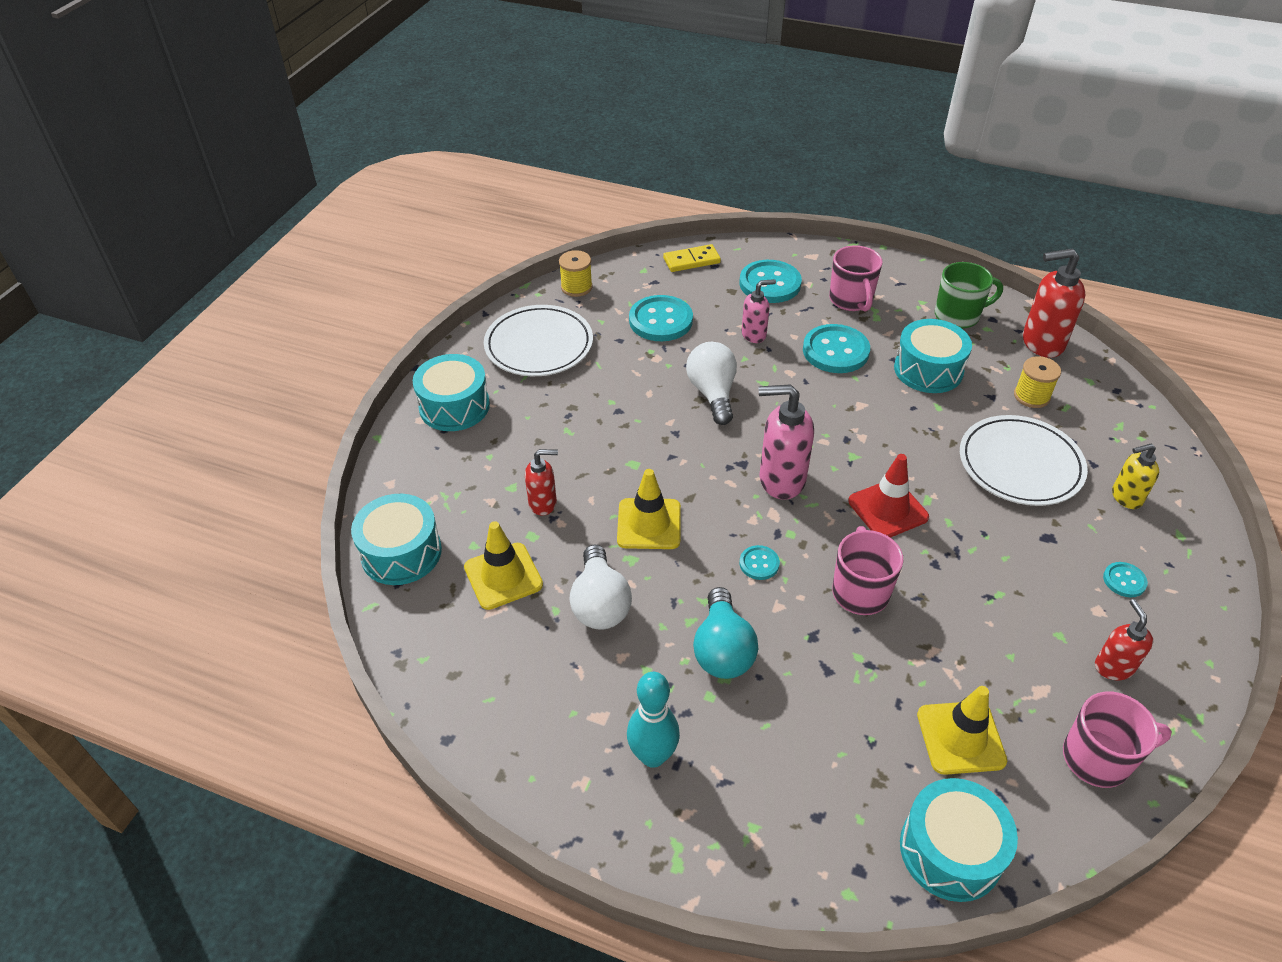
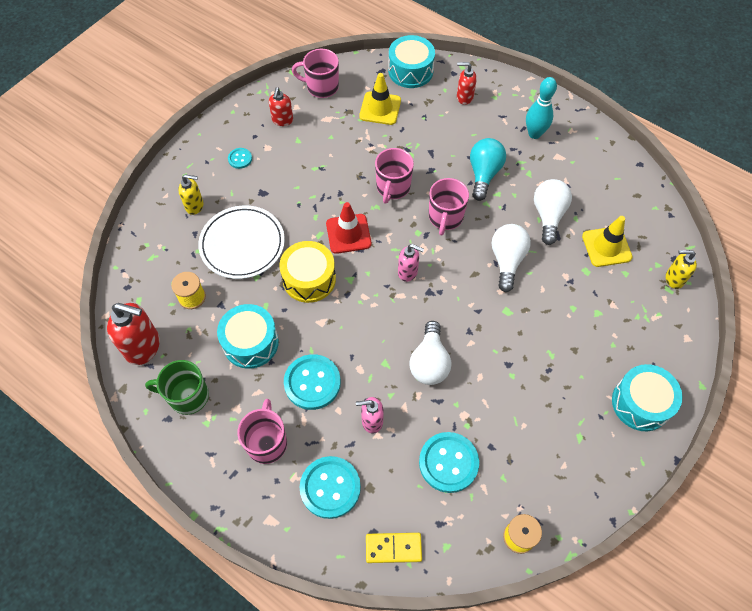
camera: 165 degrees left, 15 degrees up
(401, 552) = (674, 279): turquoise drum -> yellow soap dispenser
(539, 345) = (564, 459): white plate -> none
(543, 503) = (576, 293): red soap dispenser -> red soap dispenser (464, 97)
(649, 524) = (507, 260): yellow traffic cone -> white light bulb
(759, 563) = (445, 217): turquoise button -> pink mug
(781, 480) = (408, 272): pink soap dispenser -> pink soap dispenser, size x0.59
(905, 445) = (309, 279): none -> yellow drum

